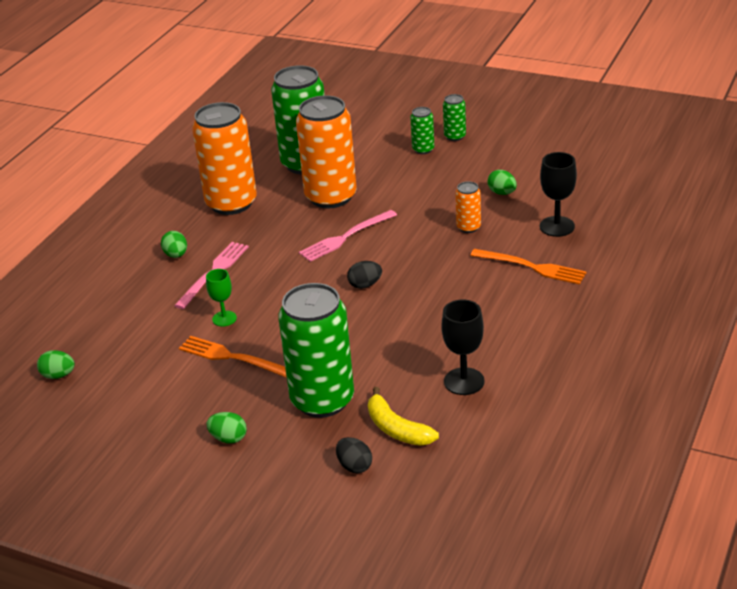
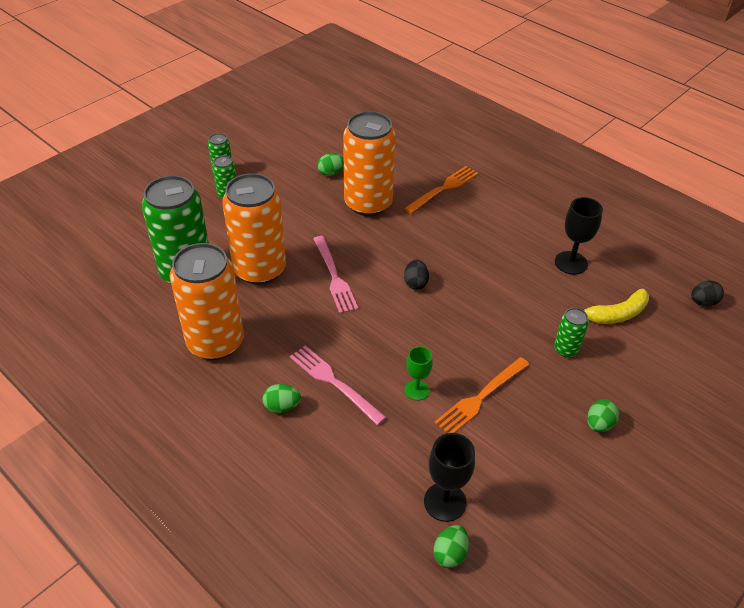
camera: 75 degrees left, 10 degrees up
(322, 400) = (566, 349): green can -> green can, size x0.45
(354, 466) = (655, 350): black egg -> black egg (703, 302)
(468, 227) = (368, 203): orange can -> orange can, size x2.25
(557, 226) = (397, 161): black goblet -> black goblet (445, 502)

